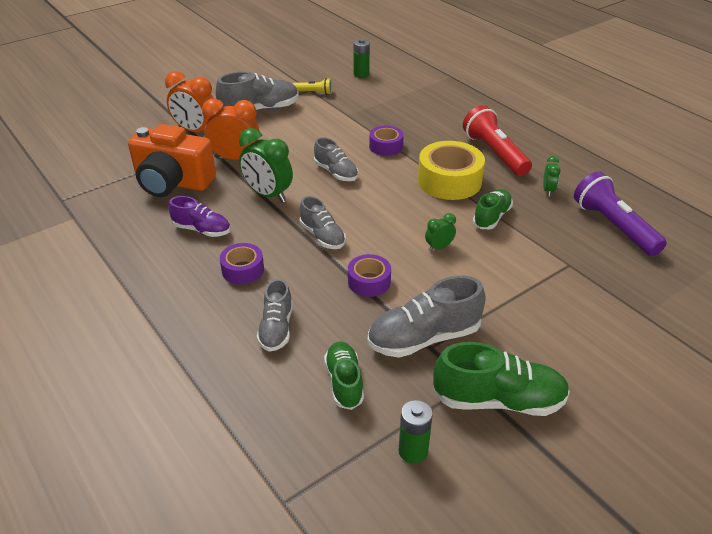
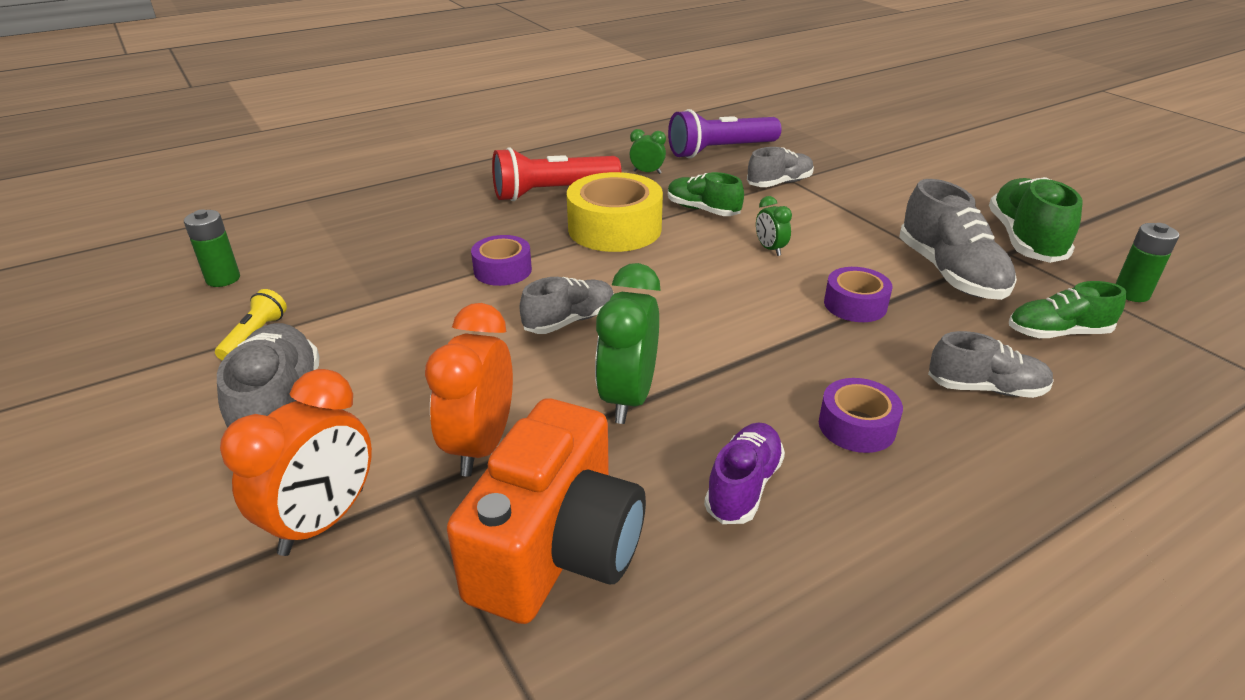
camera: 85 degrees left, 5 degrees down
(268, 195) = (628, 398): green clock -> green clock turned 150 degrees clockwise
(322, 236) = (753, 340): grey shoe -> grey shoe (779, 183)

